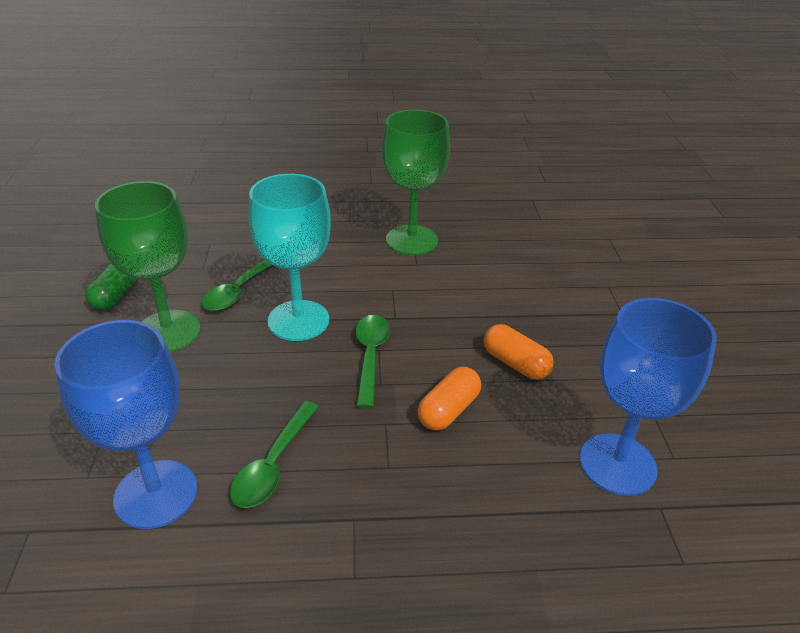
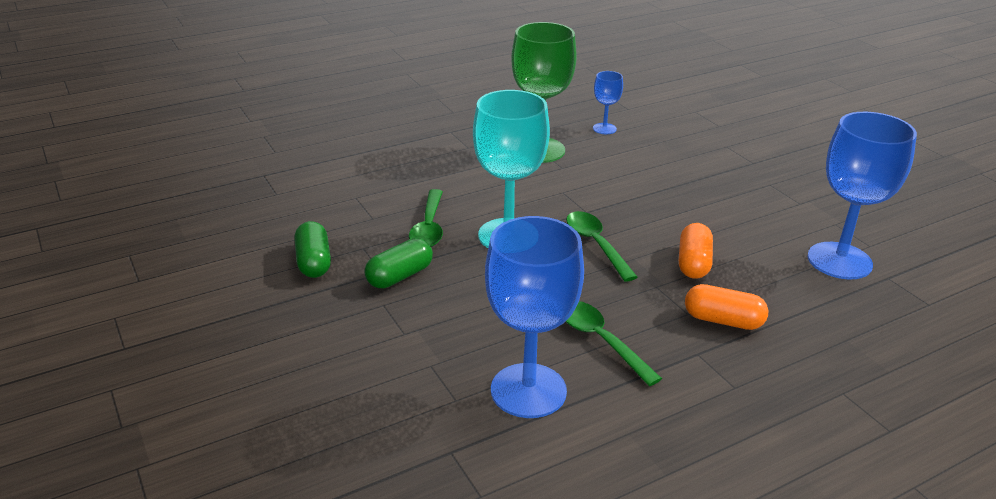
camera: 25 degrees left, 5 degrees down
(168, 331) = (399, 276): green goblet -> green capsule
(273, 464) = (600, 340): green spoon -> green spoon turned 150 degrees clockwise
(496, 234) = (604, 129): none -> blue goblet
(515, 363) = (710, 218): orange capsule -> orange capsule (723, 320)

